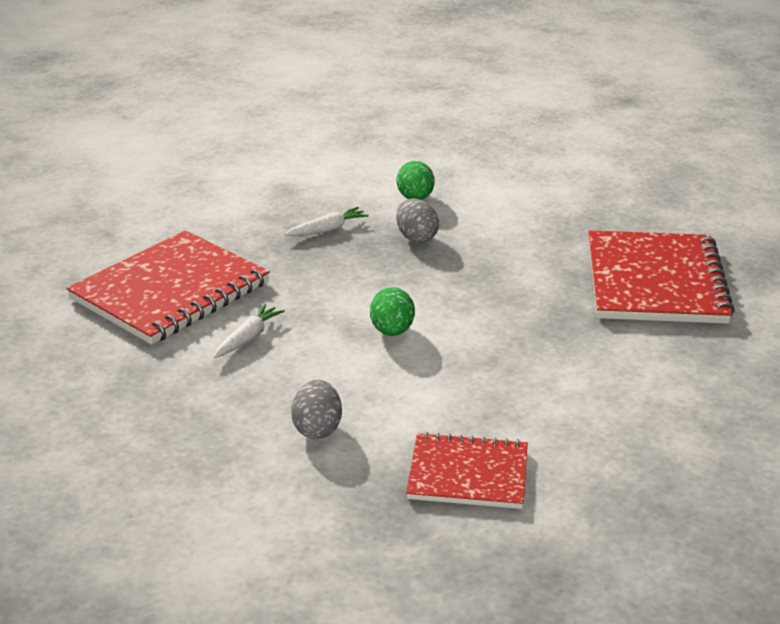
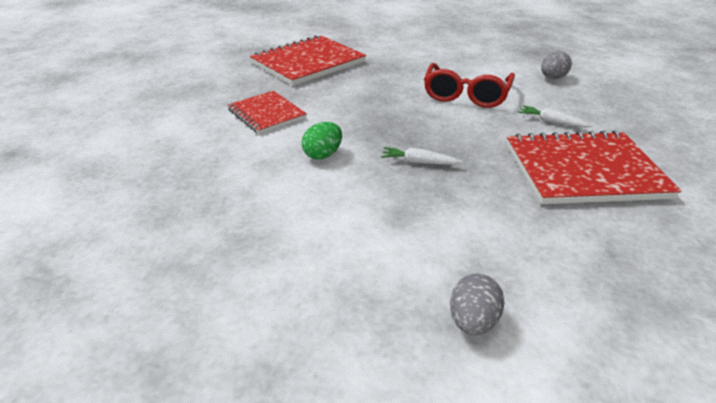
camera: 135 degrees left, 5 degrees up
(248, 338) = (552, 122): white carrot -> white carrot turned 45 degrees clockwise
(392, 331) = (466, 94): green egg -> red glasses
(416, 237) = (372, 130): grey egg -> grey egg (472, 321)
(468, 474) = (505, 48): red notebook -> red notebook (266, 114)

